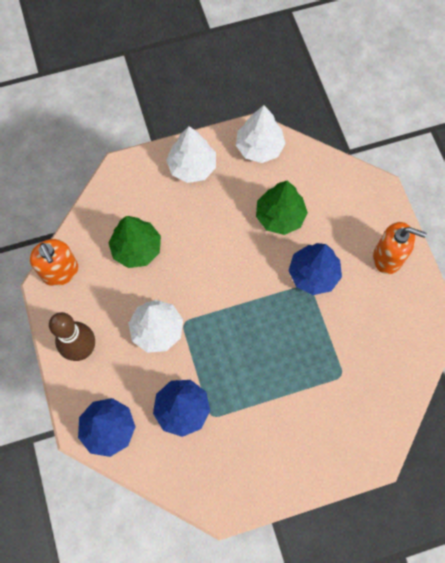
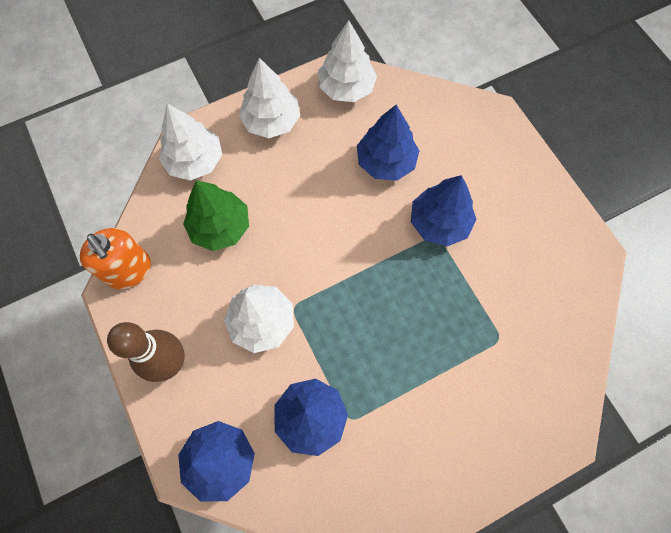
camera: 10 degrees left, 0 degrees up
(125, 190) = (195, 161): none -> white tree
(280, 216) = (386, 162): green tree -> blue tree
(388, 257) = (522, 189): orange soap dispenser -> none

